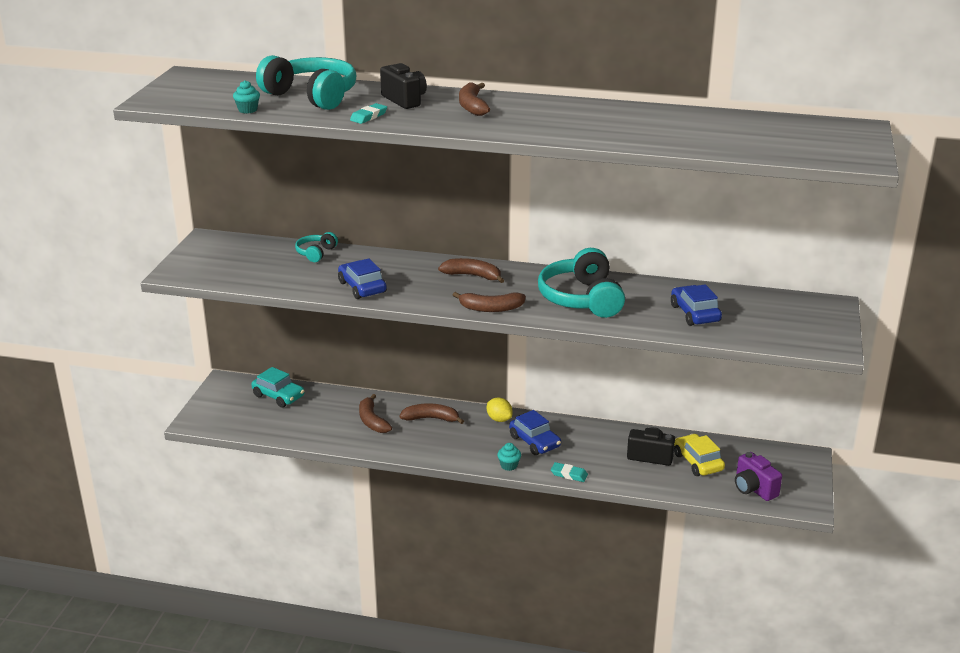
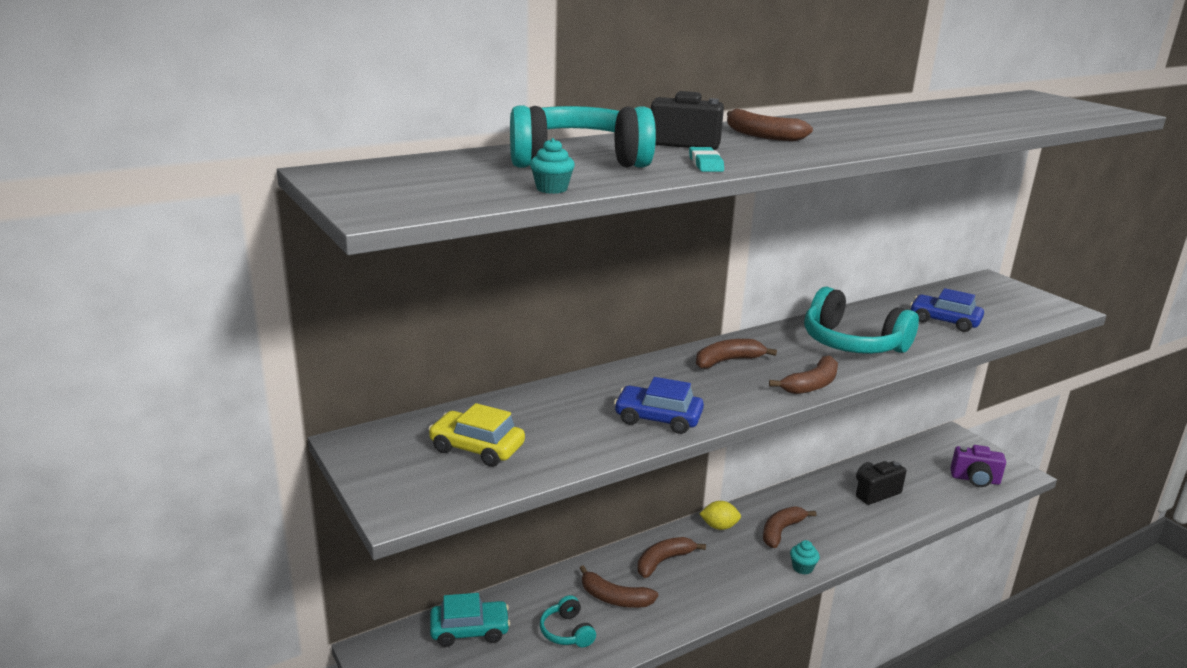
camera: 45 degrees left, 5 degrees down
(316, 253) = (530, 403): turquoise headphones -> turquoise headphones (567, 631)
(534, 442) = (781, 531): blue car -> brown banana
(569, 474) = (856, 546): turquoise eraser -> none
(698, 462) = (909, 479): yellow car -> yellow car (477, 448)

